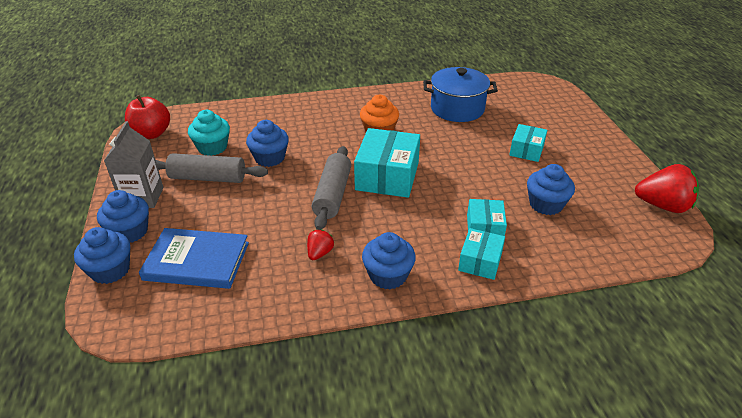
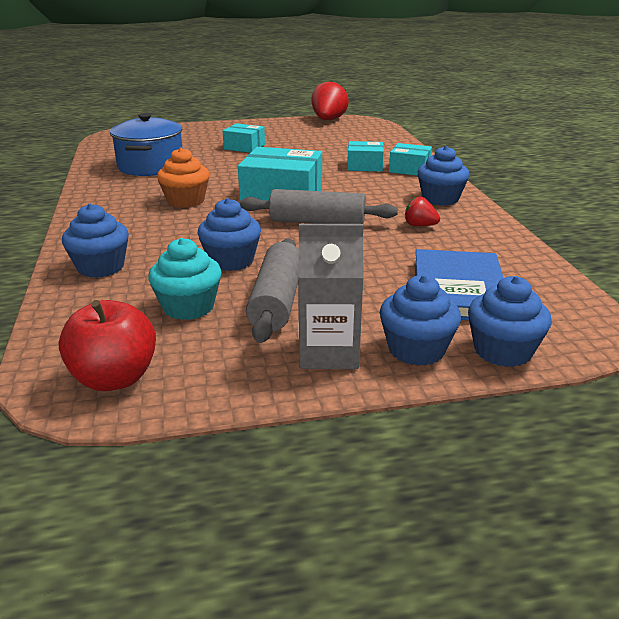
camera: 90 degrees left, 10 degrees down
(545, 204) = (329, 147): blue cupcake -> blue cupcake (101, 267)

